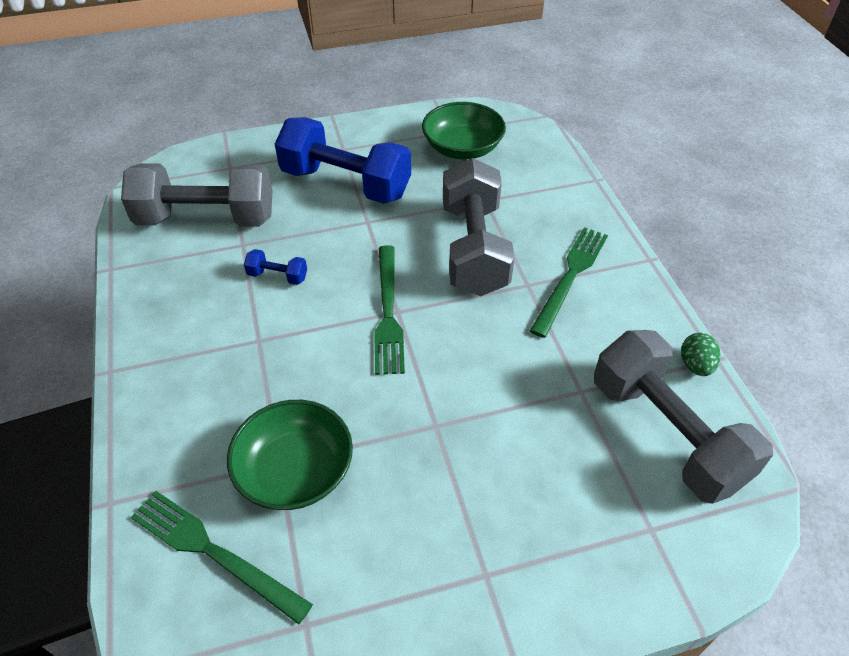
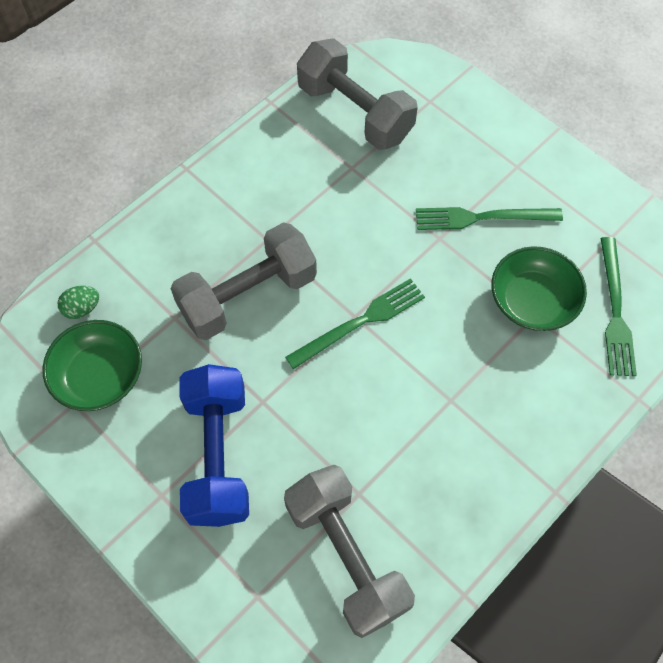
camera: 120 degrees left, 15 degrees up
(278, 276) = (376, 433): blue dumbbell -> none
(570, 276) = (239, 214): green fork -> green fork (482, 218)
(666, 433) = (355, 112): grey dumbbell -> grey dumbbell turned 75 degrees counterclockwise
(695, 365) = (284, 112): green egg -> green egg (82, 308)

